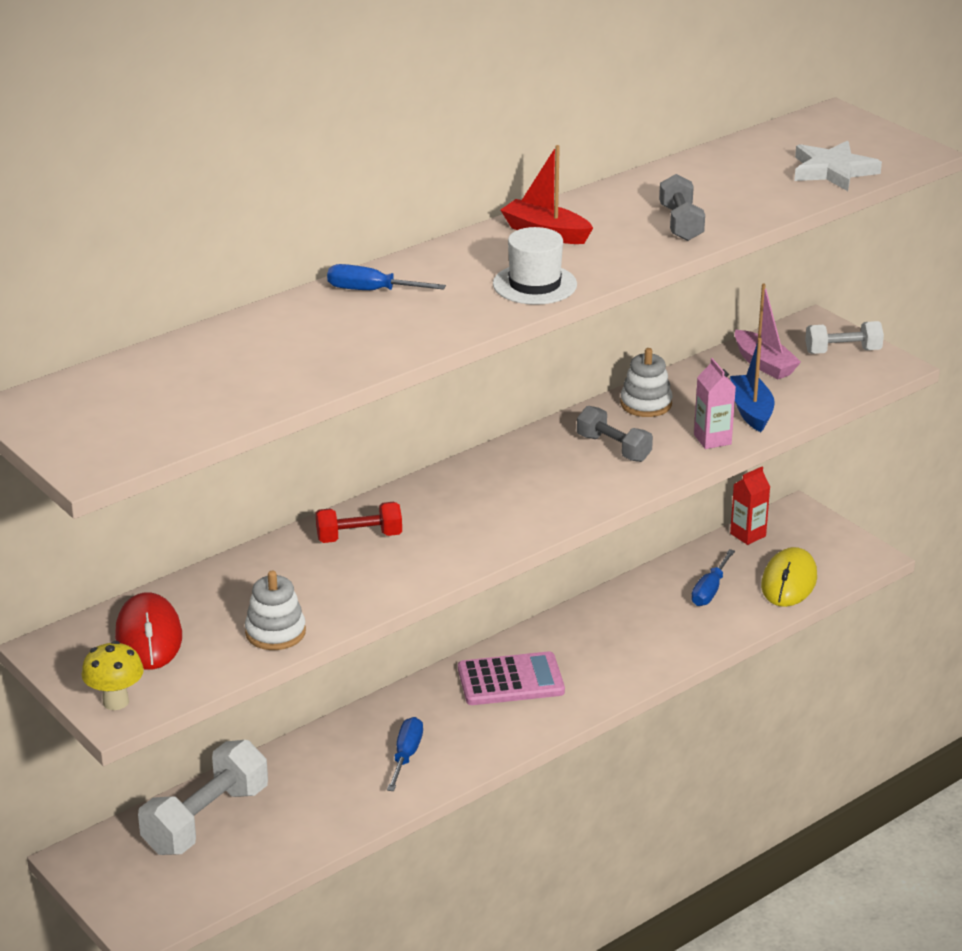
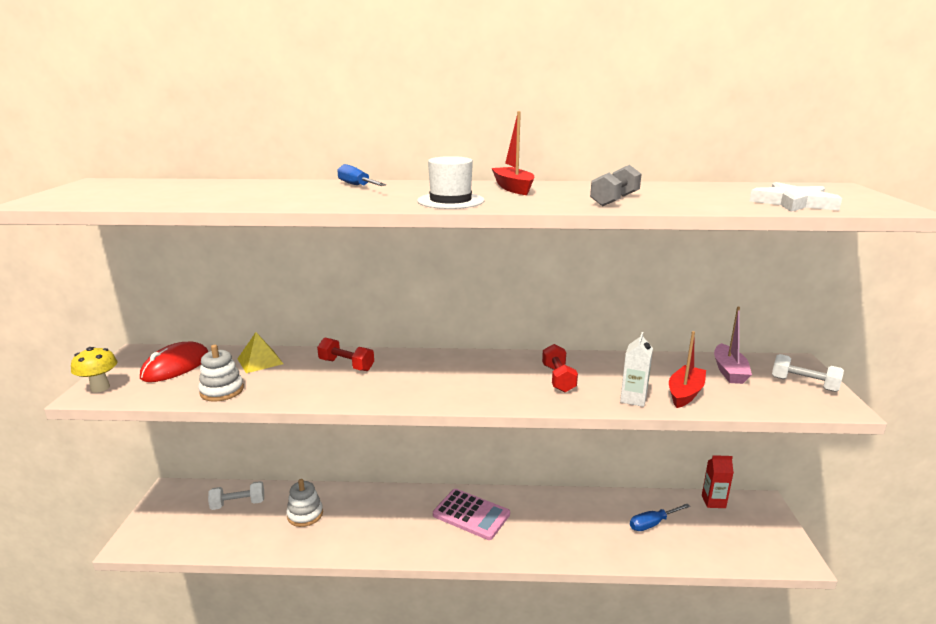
camera: 40 degrees right, 10 degrees down
(206, 820) = (238, 504): white dumbbell -> white dumbbell, size x0.59
(243, 581) = (260, 361): none -> yellow pyramid
(406, 756) = (365, 526): blue screwdriver -> none
(613, 448) = (558, 378): grey dumbbell -> red dumbbell
(646, 404) = (614, 364): white stacking toy -> white stacking toy (305, 514)
(712, 439) = (633, 399): pink carton -> white carton
(751, 411) = (685, 393): blue boat -> red boat
(789, 581) = (716, 546): yellow mouse -> none

